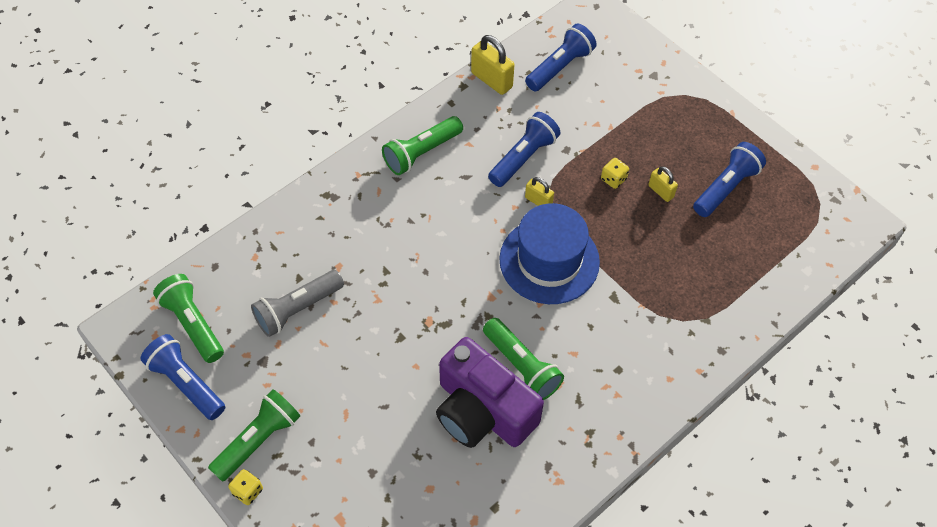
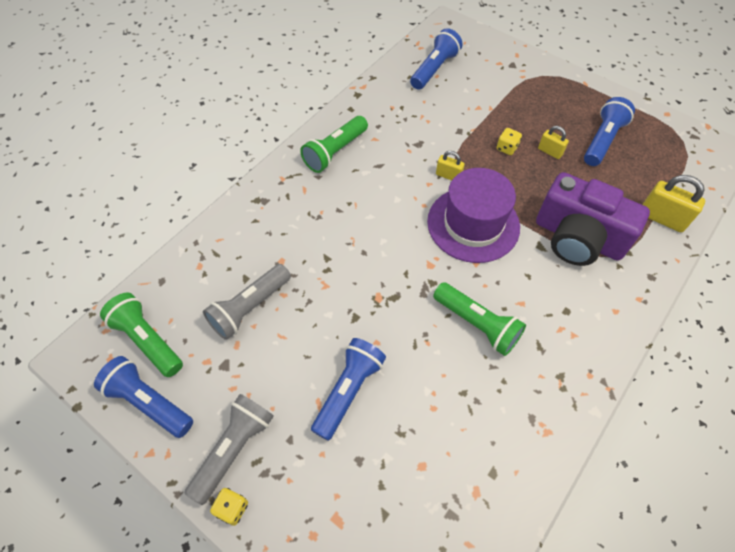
camera: 10 degrees left, 0 degrees up
(258, 440) = (234, 448): green flashlight -> grey flashlight
(482, 411) = (452, 374): purple camera -> purple camera (578, 238)
(491, 80) = (380, 87): yellow padlock -> yellow padlock (661, 218)
(523, 157) = (425, 142): blue flashlight -> blue flashlight (348, 390)
(549, 260) = (473, 224): blue hat -> purple hat

